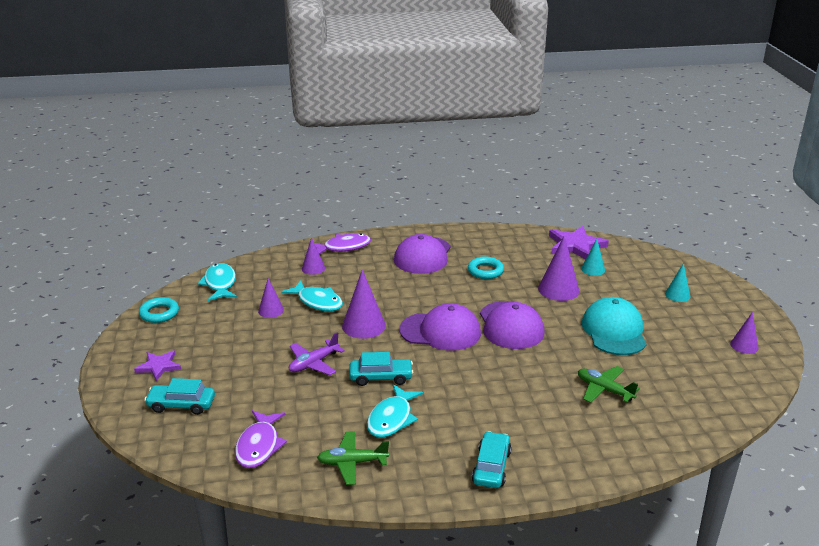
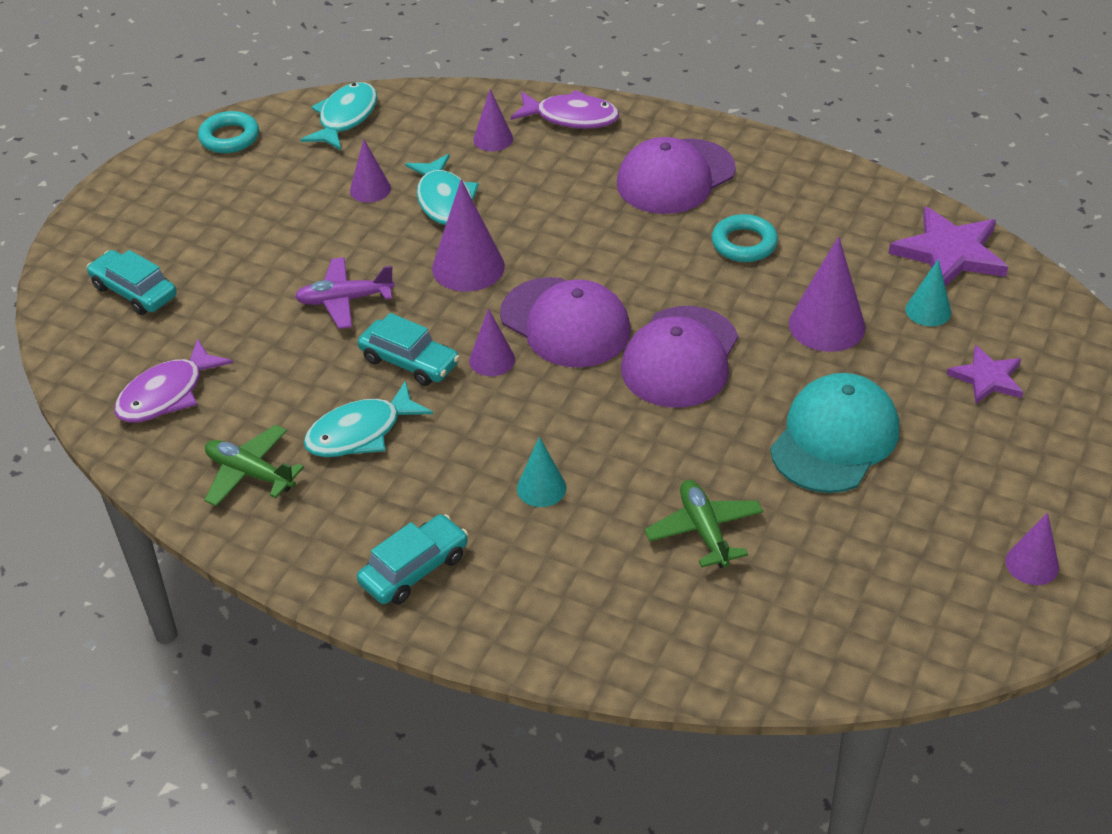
camera: 35 degrees right, 15 degrees up
(158, 366) = (158, 221): purple star -> purple star (987, 378)
(422, 360) = (492, 360): none -> purple cone
(677, 295) = (1024, 420): turquoise cone -> turquoise cone (541, 488)

